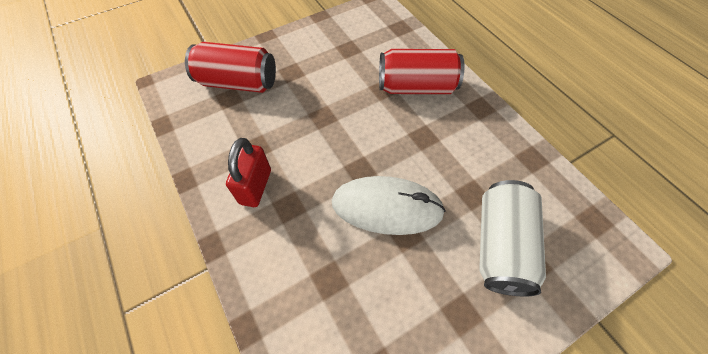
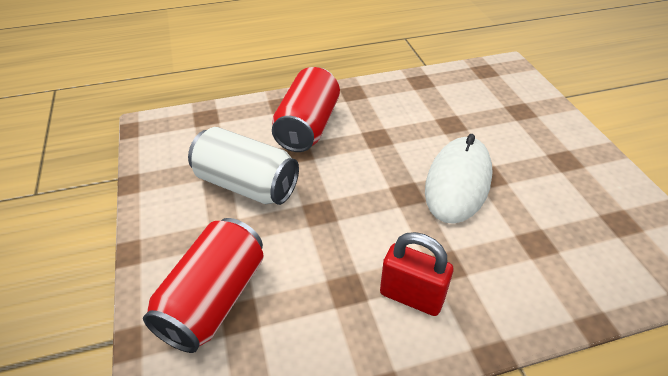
camera: 75 degrees left, 15 degrees down
(500, 245) = (503, 122): white can -> white can (246, 185)

